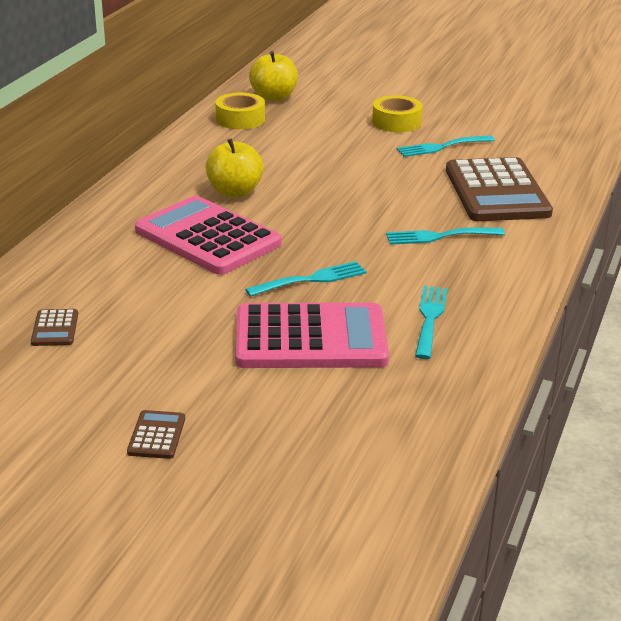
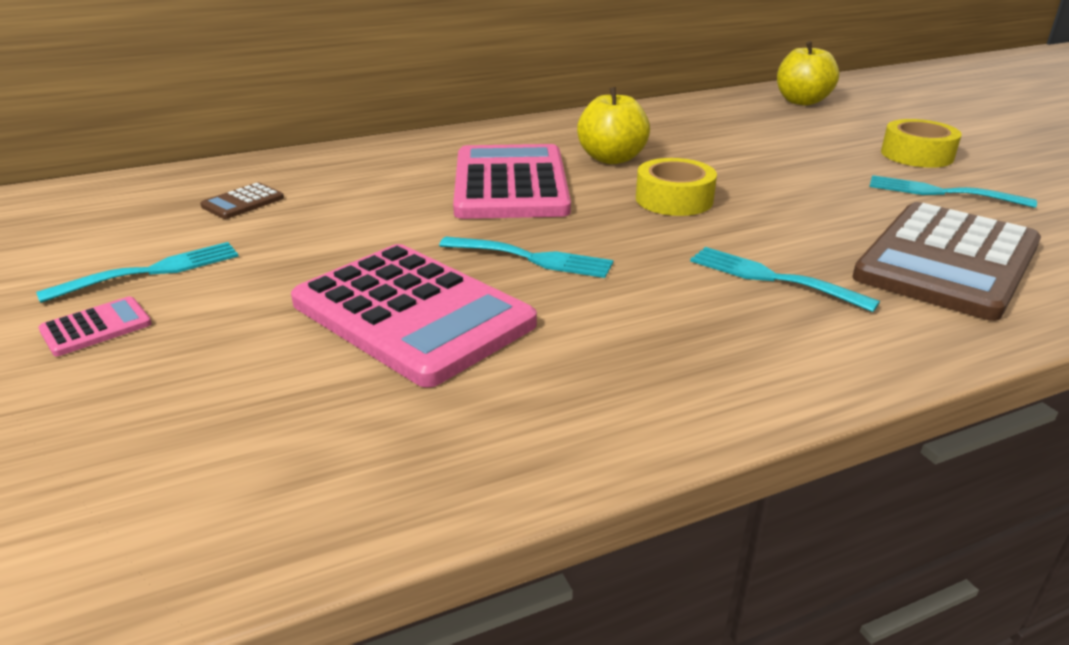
camera: 45 degrees right, 0 degrees up
(156, 435) = (96, 327): brown calculator -> pink calculator
(240, 119) = (732, 108): yellow tape -> yellow tape (674, 199)
(430, 318) = (586, 361): turquoise fork -> turquoise fork (152, 271)

